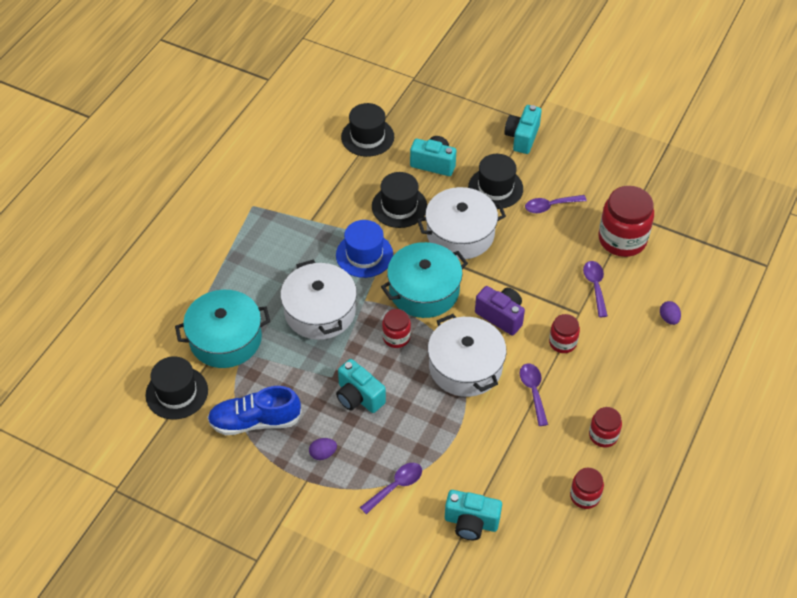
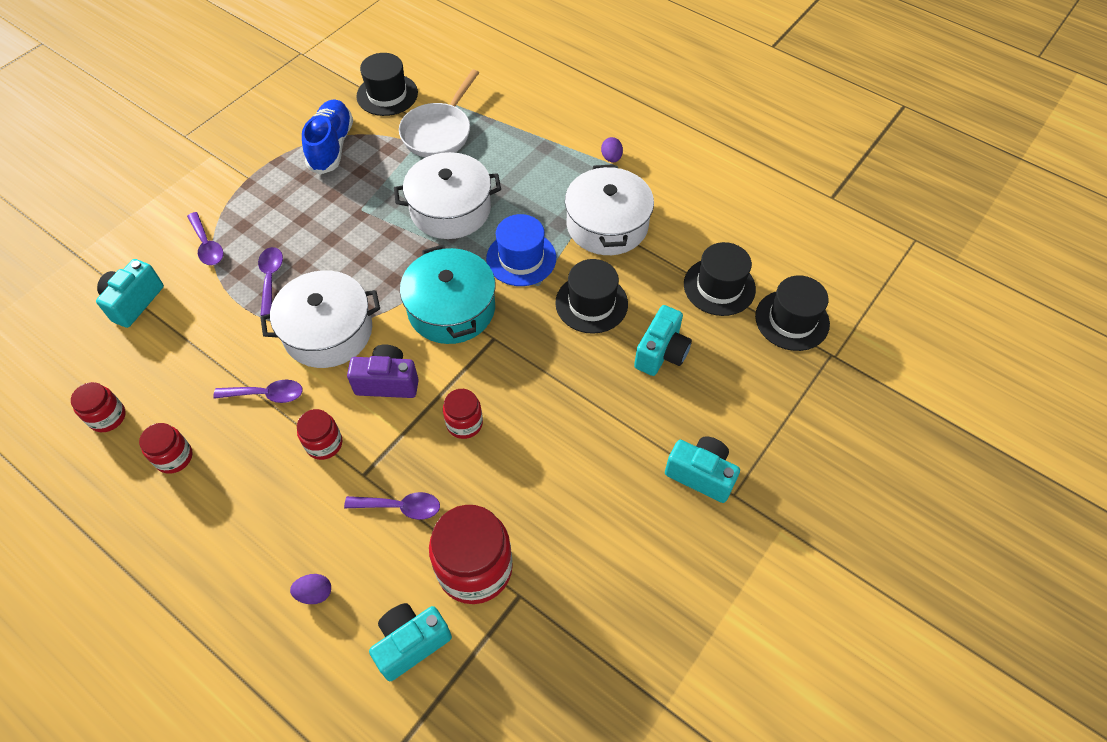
camera: 100 degrees right, 5 degrees up
(225, 339) = (439, 132): turquoise pot -> white pan
(323, 454) = (272, 193): purple egg -> purple egg (611, 158)
(358, 397) = (327, 229): turquoise camera -> turquoise camera (411, 643)
(396, 337) = (392, 272): red jar -> red jar (464, 423)
(460, 234) = (531, 362): white pot -> white pot (607, 225)
(495, 188) = (605, 419): black hat -> black hat (792, 320)
(501, 316) = (387, 382): purple camera -> purple camera turned 135 degrees counterclockwise
(550, 206) = (558, 482): purple spoon -> purple spoon (271, 278)

